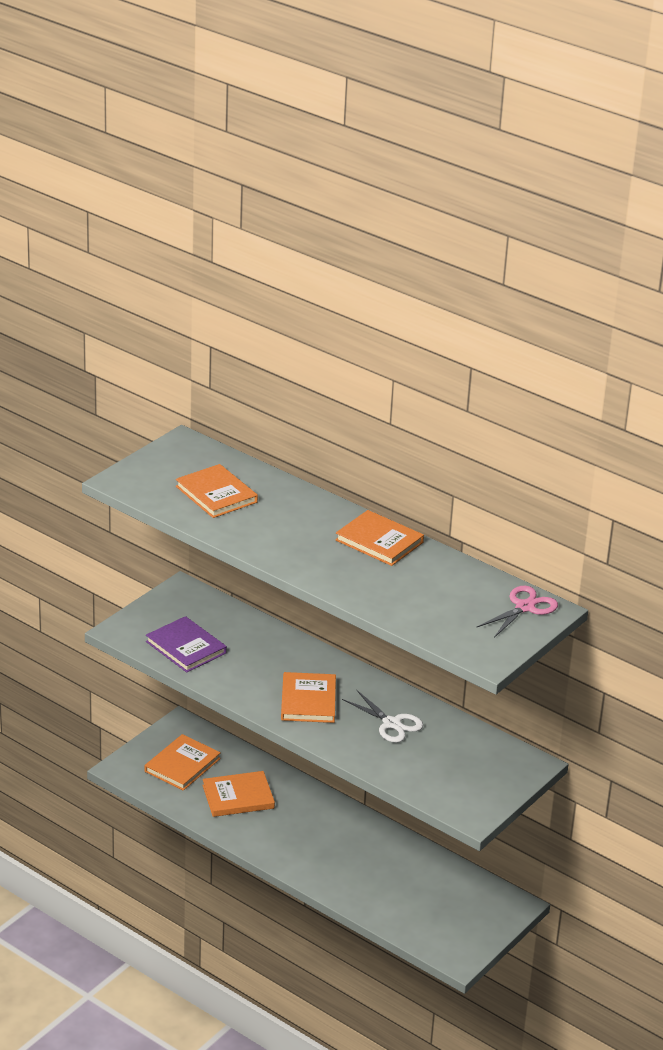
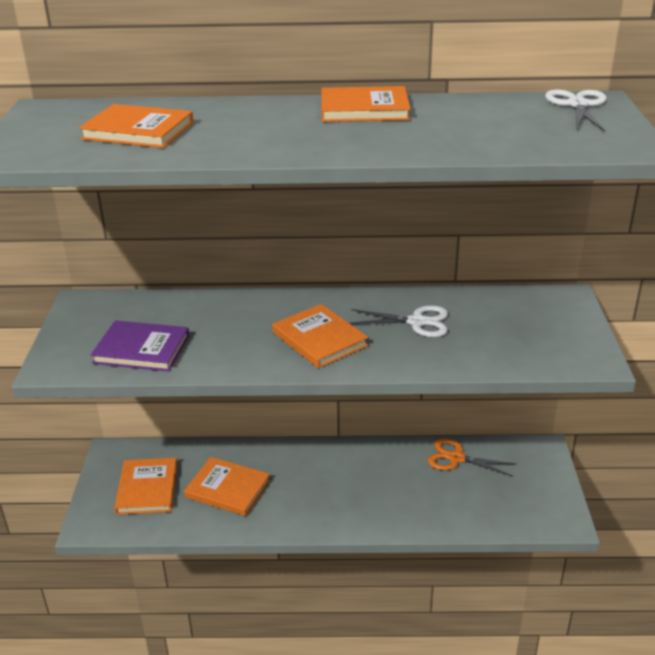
camera: 35 degrees left, 0 degrees up
(238, 797) = (228, 489): orange book -> orange book turned 75 degrees clockwise
(435, 871) = (456, 458): none -> orange scissors
(525, 607) = (577, 105): pink scissors -> white scissors

